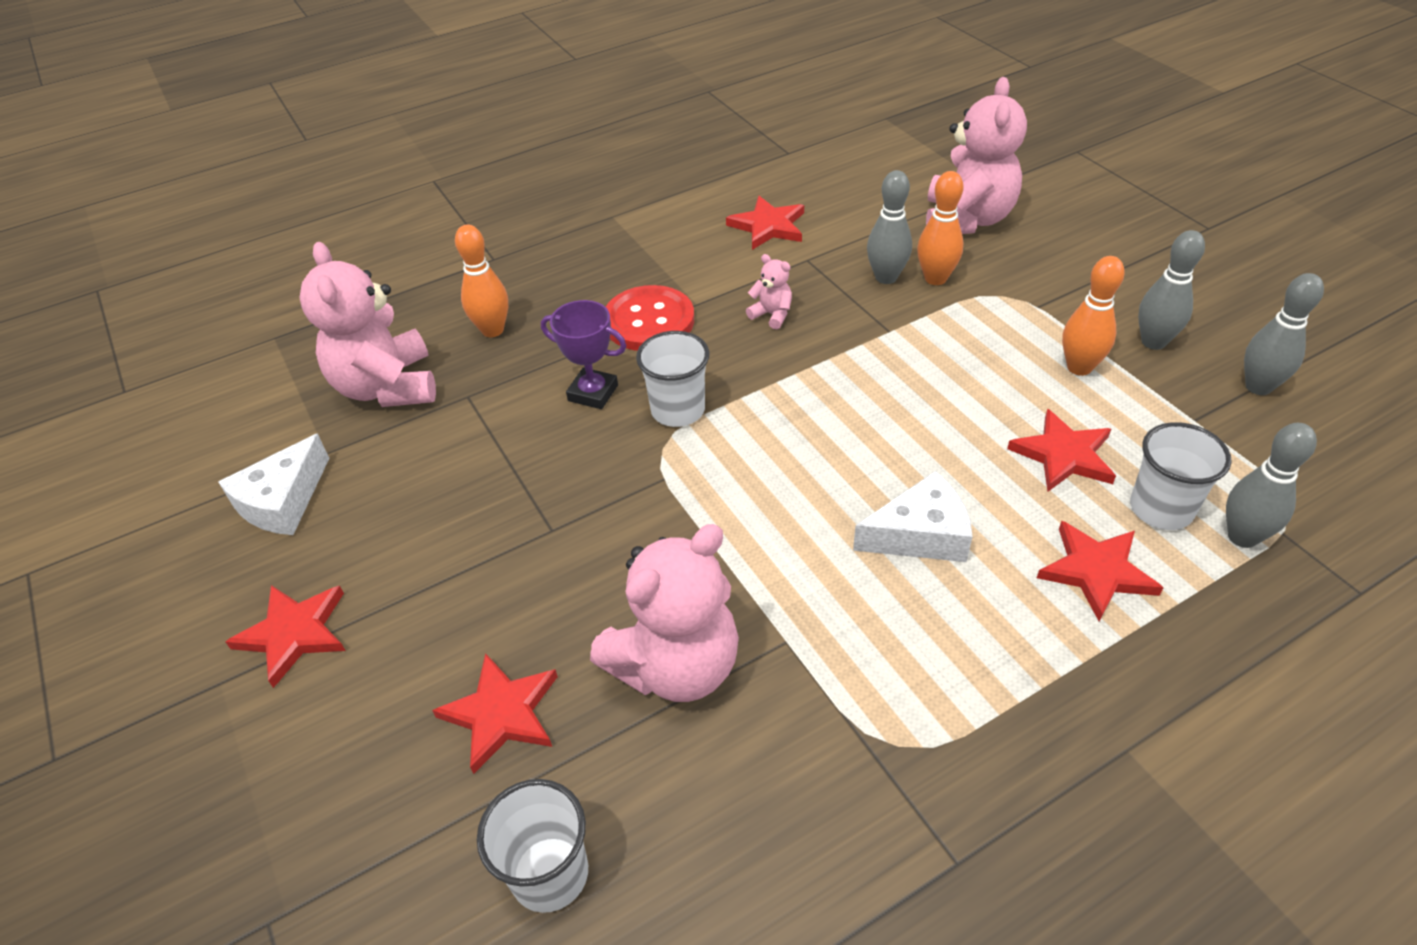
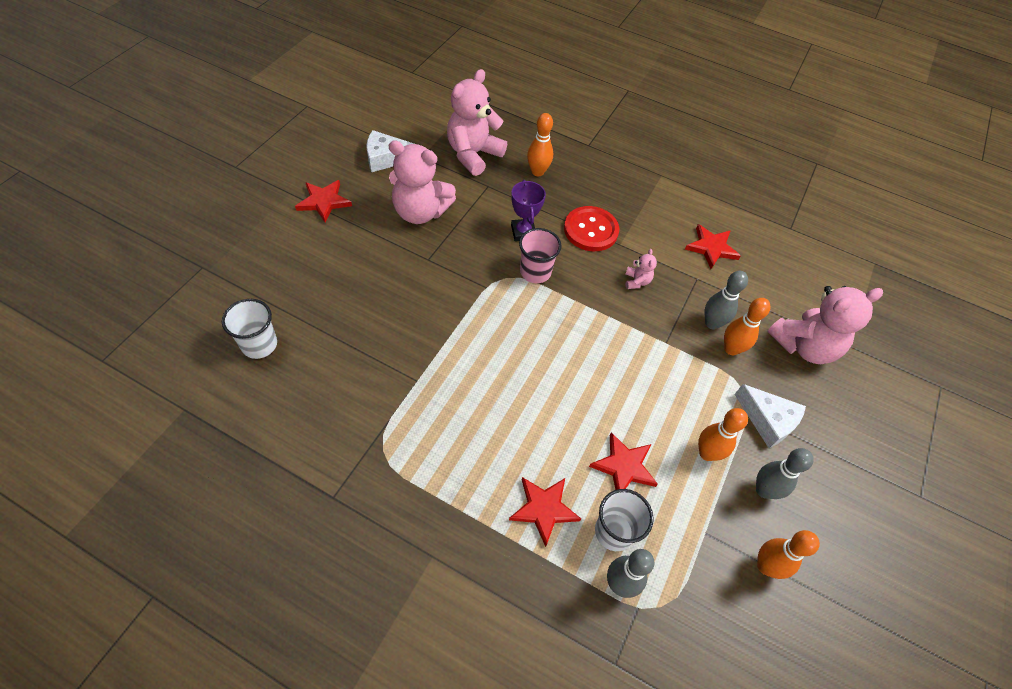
camera: 50 degrees right, 10 degrees up
(501, 713) = (322, 291): red star -> none
(676, 665) = (379, 342): pink teddy bear -> pink teddy bear (420, 212)
(678, 410) = (535, 272): white cup -> pink cup
(920, 534) = (518, 413): white cheese -> white cheese (767, 420)
(1258, 387) = (766, 566): grey bowling pin -> orange bowling pin

